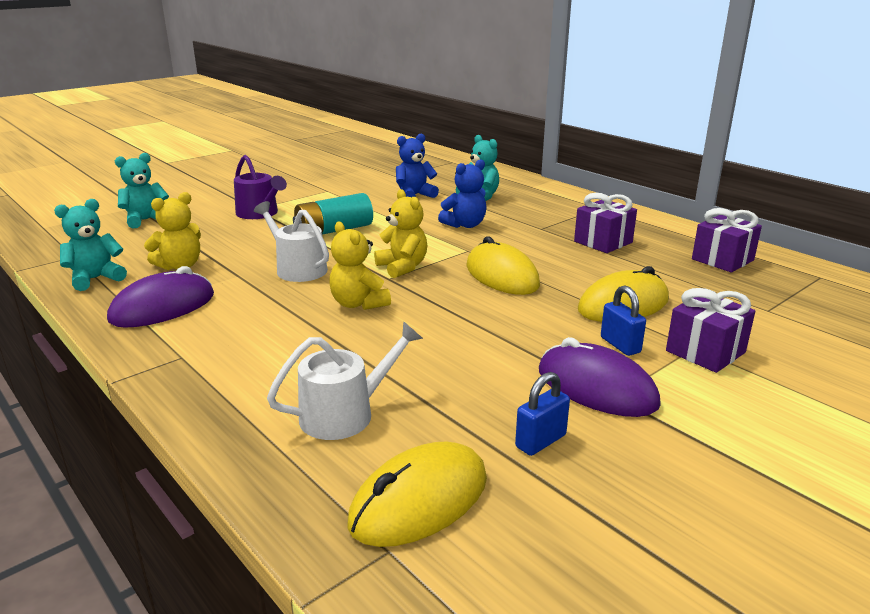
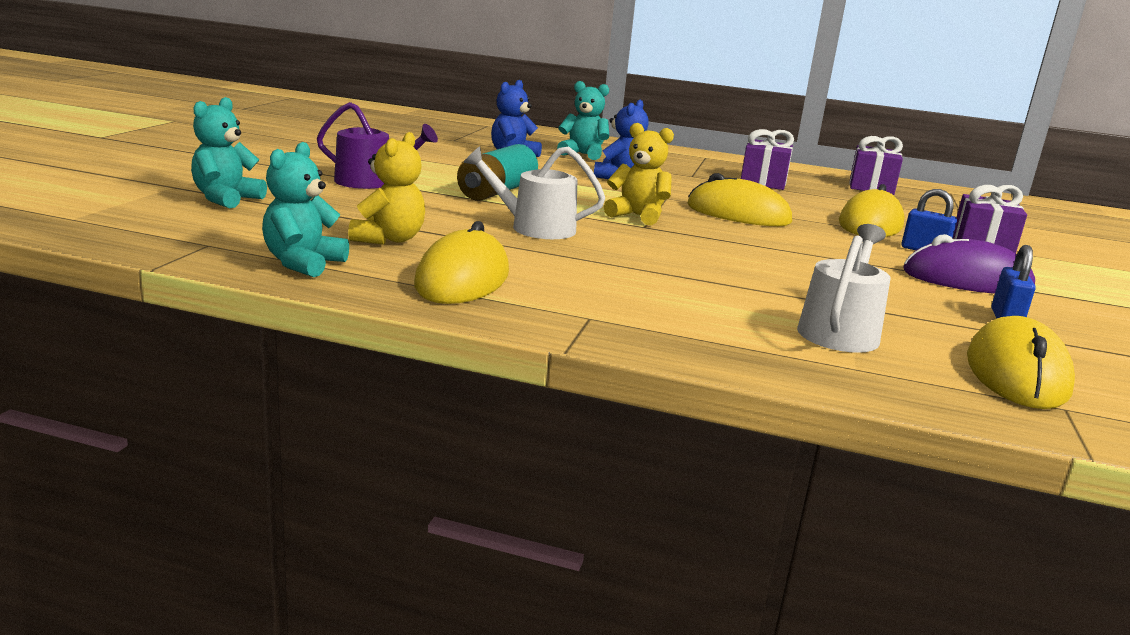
camera: 35 degrees left, 5 degrees down
(163, 307) = (462, 279): purple mouse -> yellow mouse
(358, 304) = (663, 249): yellow teddy bear -> none

